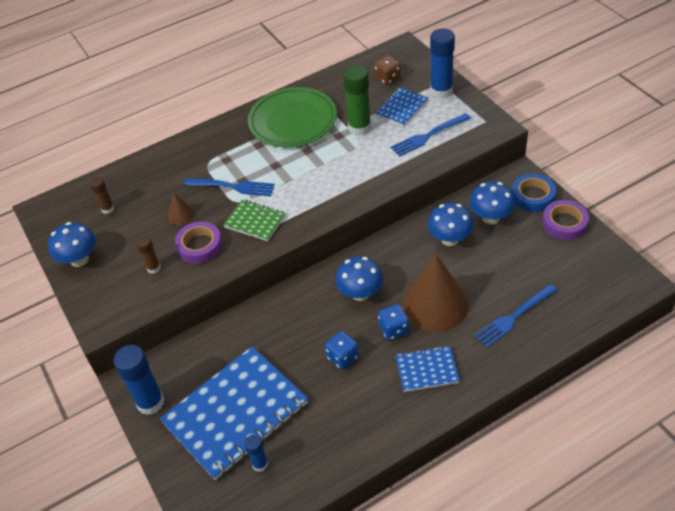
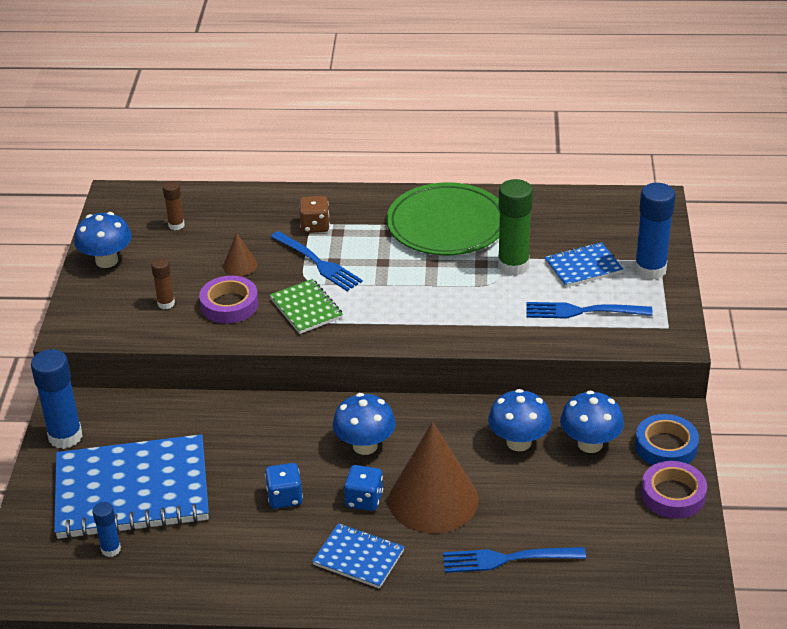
camera: 30 degrees right, 10 degrees down
(387, 78) = (600, 227): brown dice -> brown dice (315, 226)

